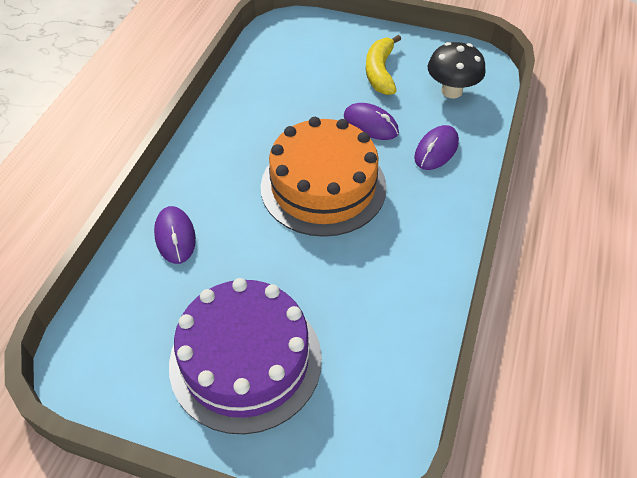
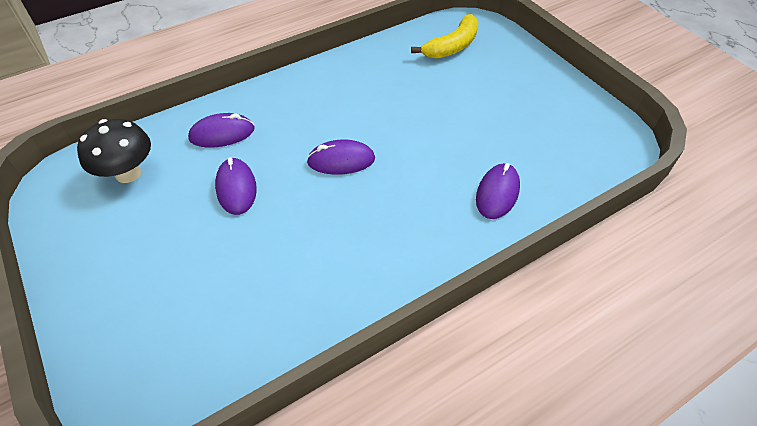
camera: 140 degrees left, 0 degrees up
(245, 360) = (502, 90): purple cake -> none
(323, 186) = (341, 160): orange cake -> purple mouse
(380, 72) = (148, 239): yellow banana -> yellow banana (452, 46)

